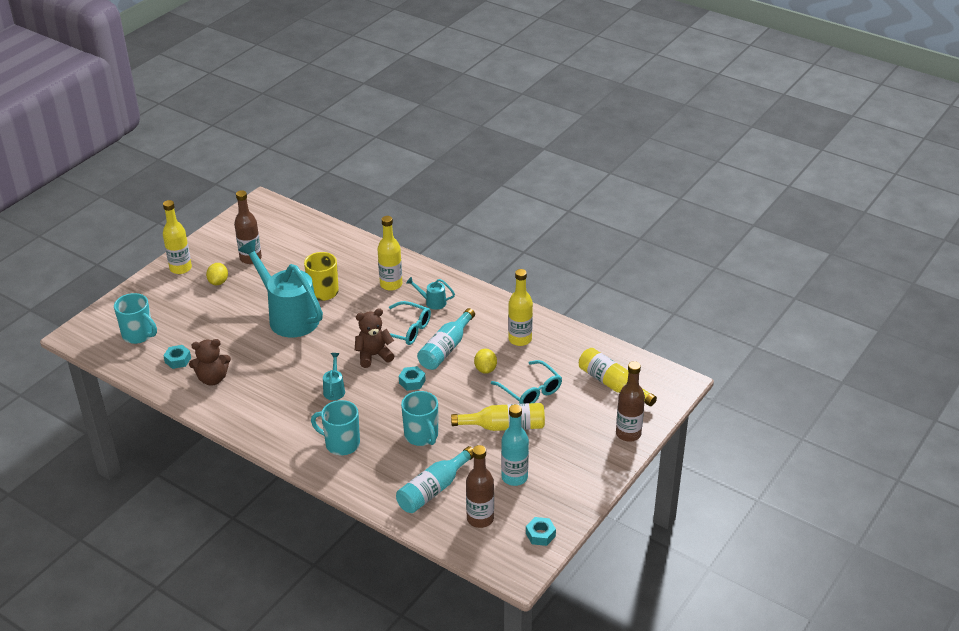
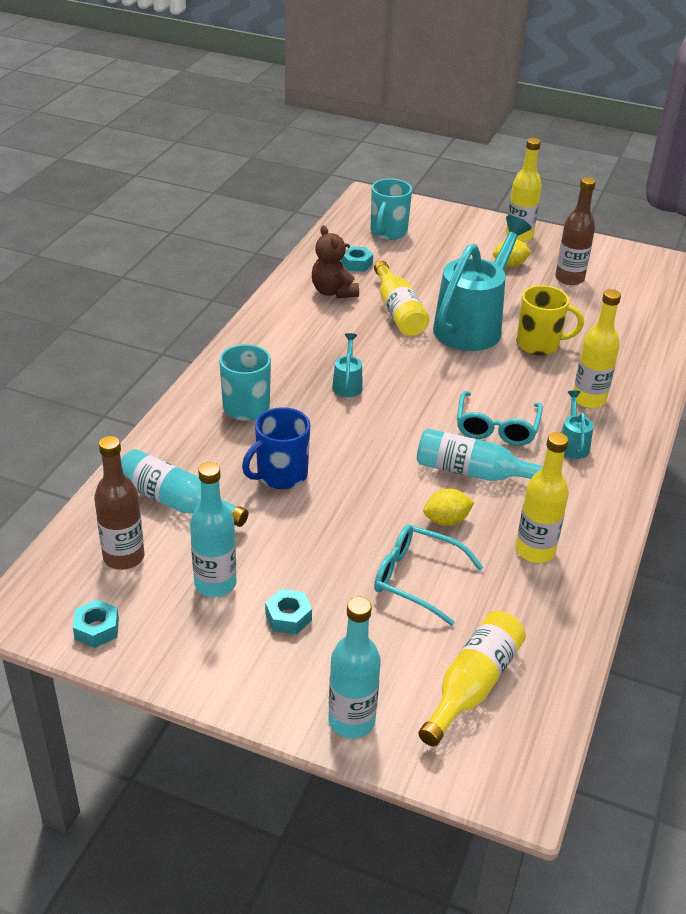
camera: 75 degrees right, 0 degrees up
(334, 389) = (347, 384): turquoise watering can -> turquoise watering can turned 75 degrees counterclockwise
(373, 355) = (428, 407): brown teddy bear -> none
(412, 382) = (389, 450): turquoise nut -> turquoise nut (288, 617)
(421, 436) = (280, 475): turquoise mug -> blue mug
(504, 426) = (324, 558): yellow bottle -> yellow bottle (398, 312)
(530, 391) = (416, 579): turquoise glasses -> turquoise glasses turned 75 degrees clockwise
(628, 434) = (351, 721): brown bottle -> turquoise bottle

